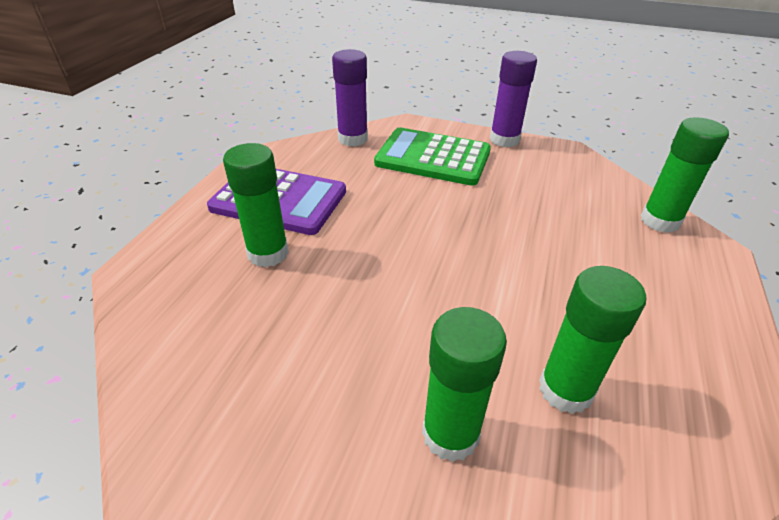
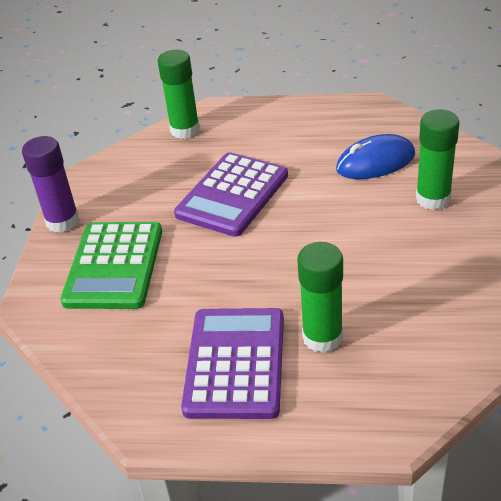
camera: 100 degrees left, 0 degrees up
(353, 139) = (81, 343): purple glue stick -> none
(517, 235) = (232, 195): none -> purple calculator
(565, 390) = (375, 162): green glue stick -> blue mouse

